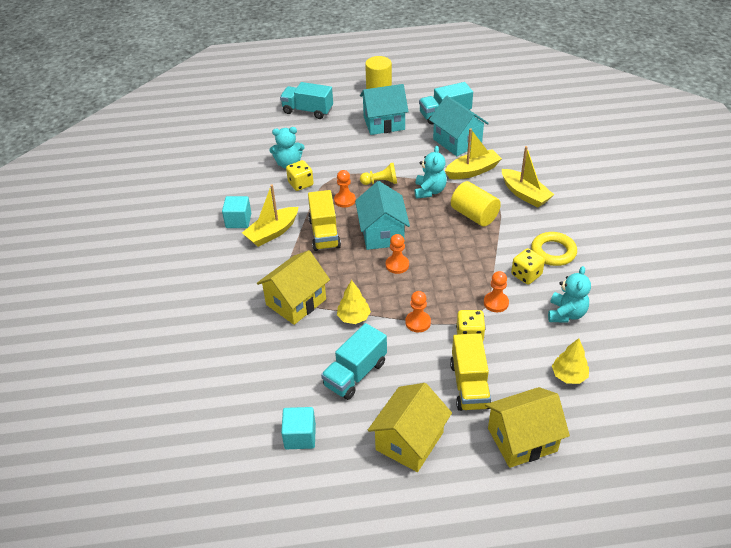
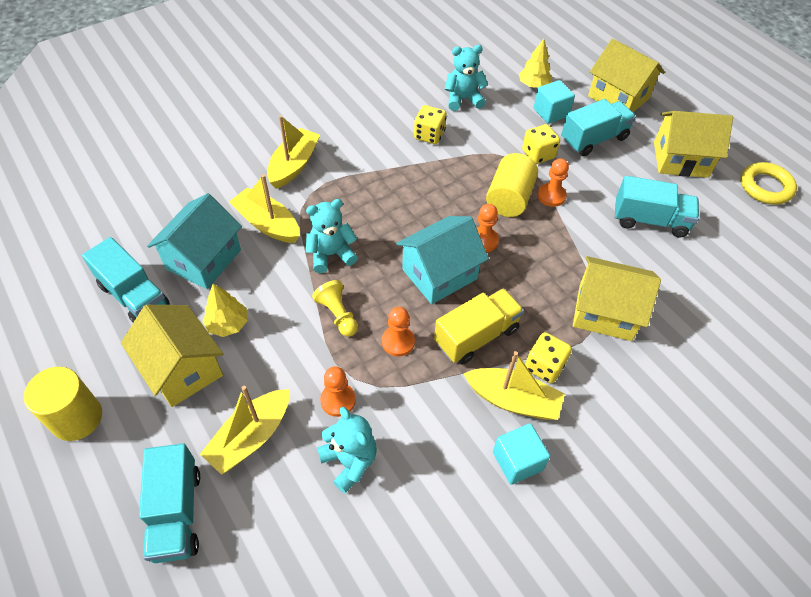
camera: 120 degrees left, 10 degrees up
(300, 184) = (390, 417): yellow dice -> yellow dice (544, 366)
(300, 436) = (746, 233): turquoise cube -> turquoise cube (551, 112)
(327, 137) = (251, 437): none -> yellow boat
(354, 317) = (585, 249): yellow tree -> yellow tree (228, 324)
(384, 123) = (182, 369): turquoise house -> yellow house
(469, 385) = (594, 139): yellow truck -> turquoise truck
(474, 215) = (356, 199): yellow cylinder -> yellow cylinder (509, 198)
(496, 303) = (483, 147): orange pawn -> orange pawn (338, 400)
(553, 252) = (382, 123): yellow ring -> yellow ring (765, 187)

